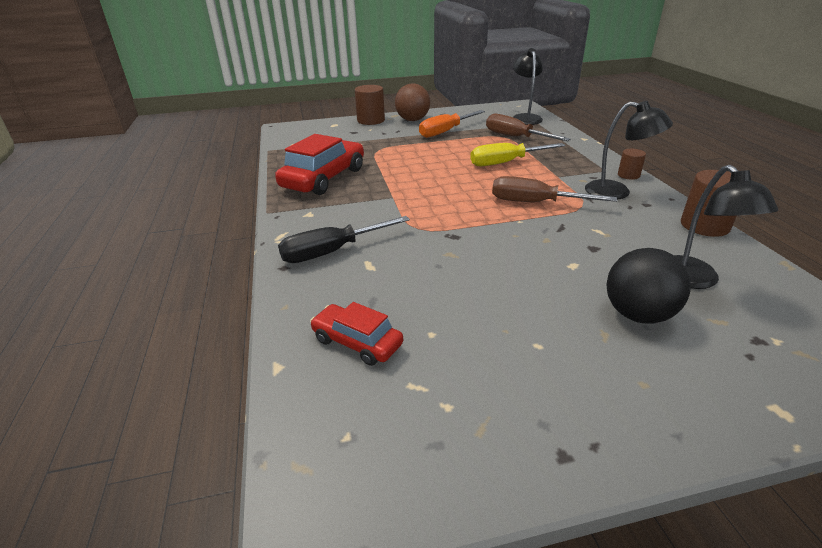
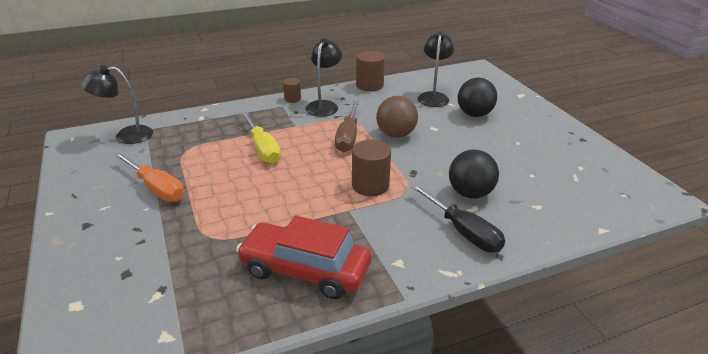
camera: 100 degrees left, 0 degrees up
(357, 342) = (558, 201): red car -> none
(371, 120) = (73, 263): brown cylinder -> brown cylinder (370, 185)
(399, 268) = (470, 193): none -> black ball
(412, 120) = (92, 219): brown ball -> brown ball (396, 134)
(515, 137) = (191, 143): brown screwdriver -> none
(694, 280) = (433, 96): black lamp -> black lamp turned 60 degrees counterclockwise

